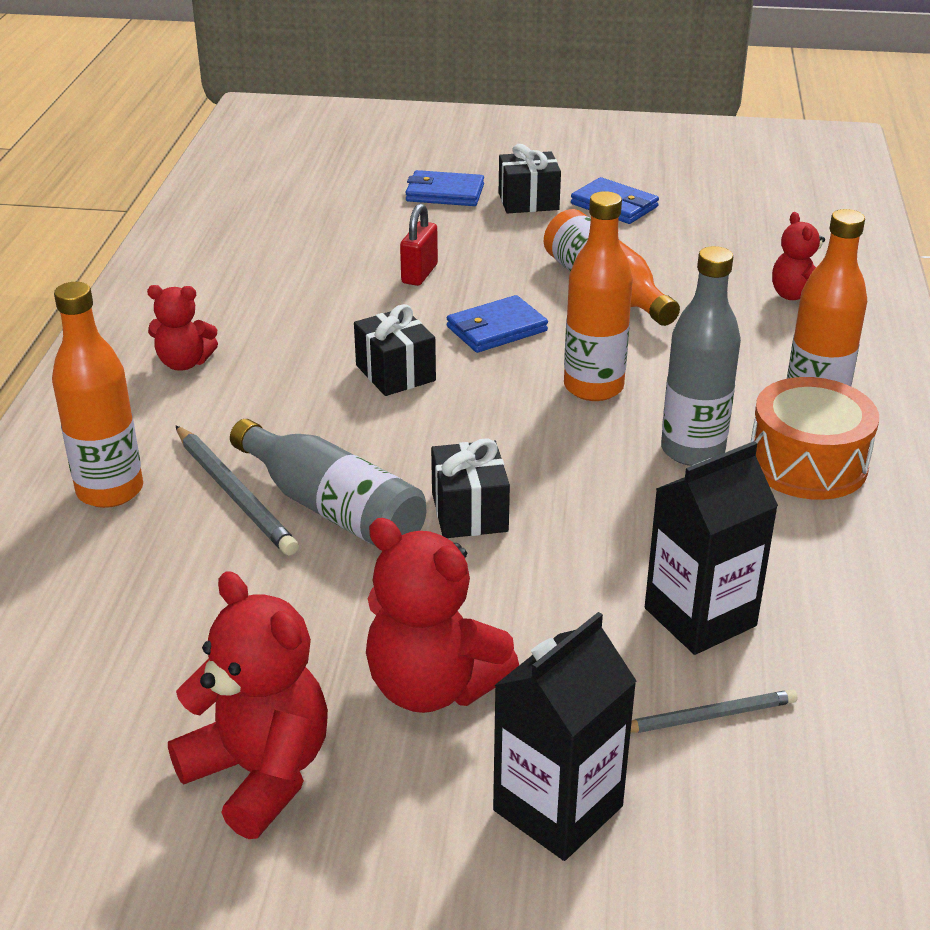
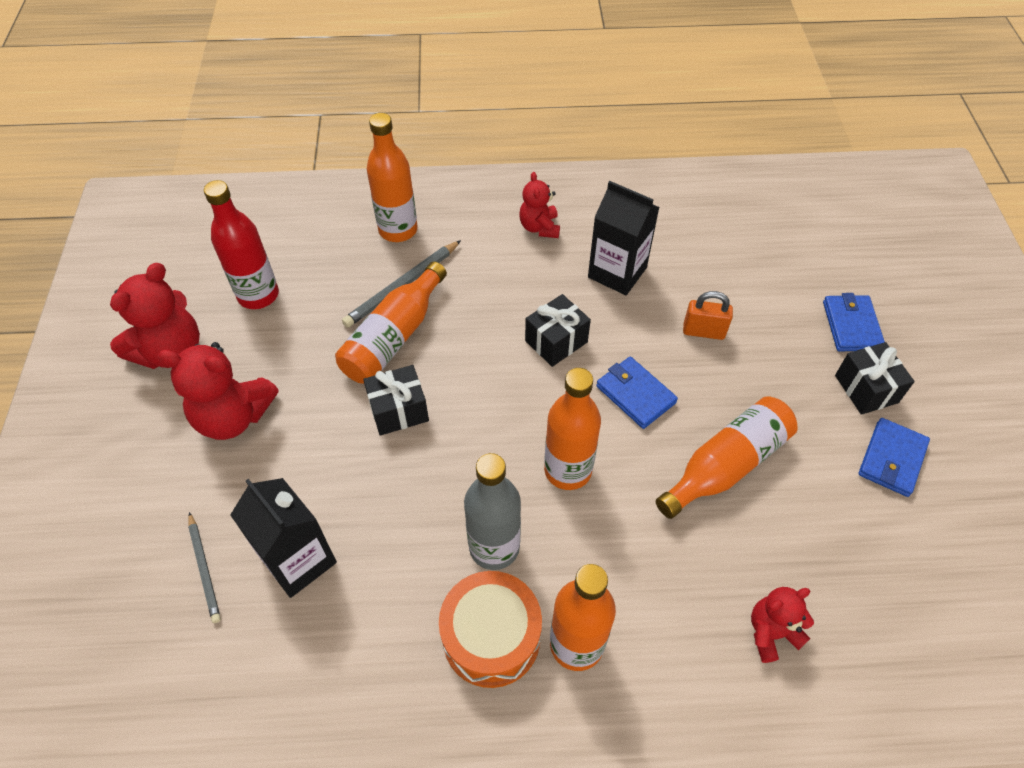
camera: 80 degrees right, 20 degrees up
(175, 656) = (258, 295): none -> red bottle
(332, 508) = (394, 337): grey bottle -> orange bottle
(419, 274) = (703, 331): red padlock -> orange padlock
(433, 686) = (233, 416): red teddy bear -> red teddy bear turned 105 degrees counterclockwise
(558, 808) = (136, 491): black carton -> black carton (617, 272)

